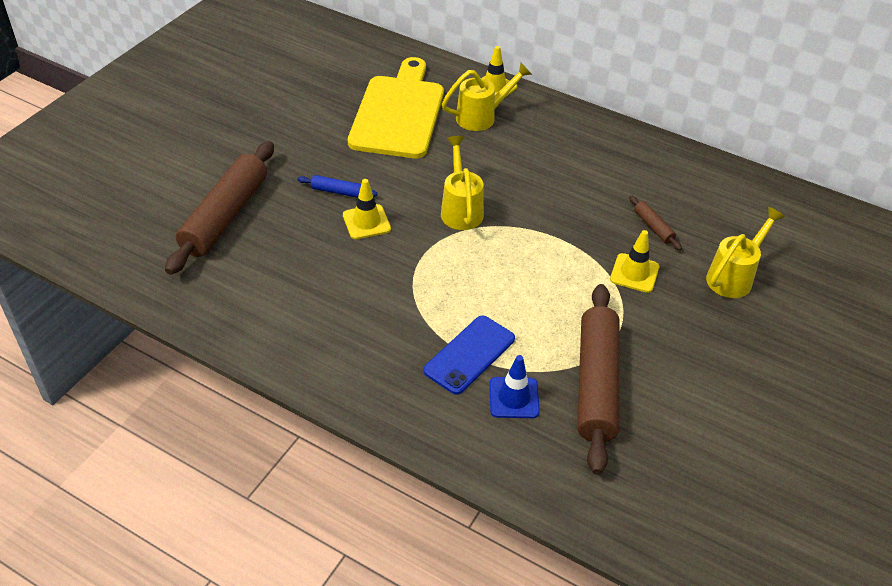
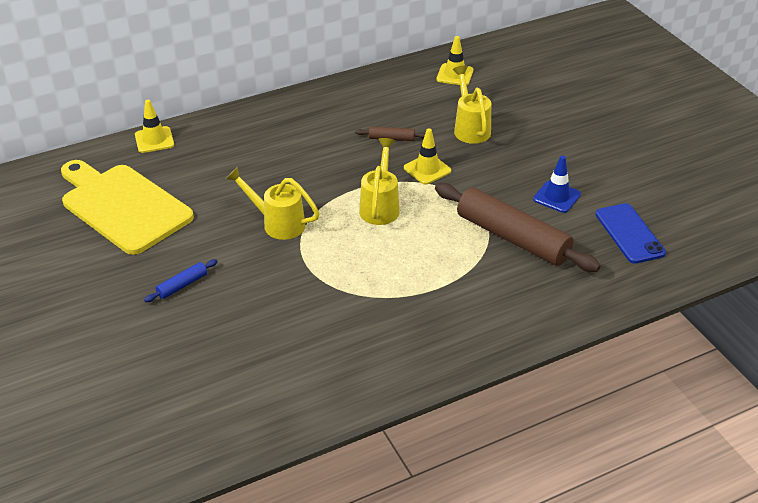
camera: 55 degrees left, 5 degrees down
(225, 216) = (138, 371): brown rolling pin -> none
(366, 222) = (238, 283): yellow traffic cone -> yellow traffic cone (455, 75)
(469, 354) = (434, 288): blue phone -> blue phone (629, 233)
(482, 117) = (182, 162): yellow watering can -> yellow watering can (380, 206)
(514, 398) = (494, 284): blue traffic cone -> blue traffic cone (556, 197)

